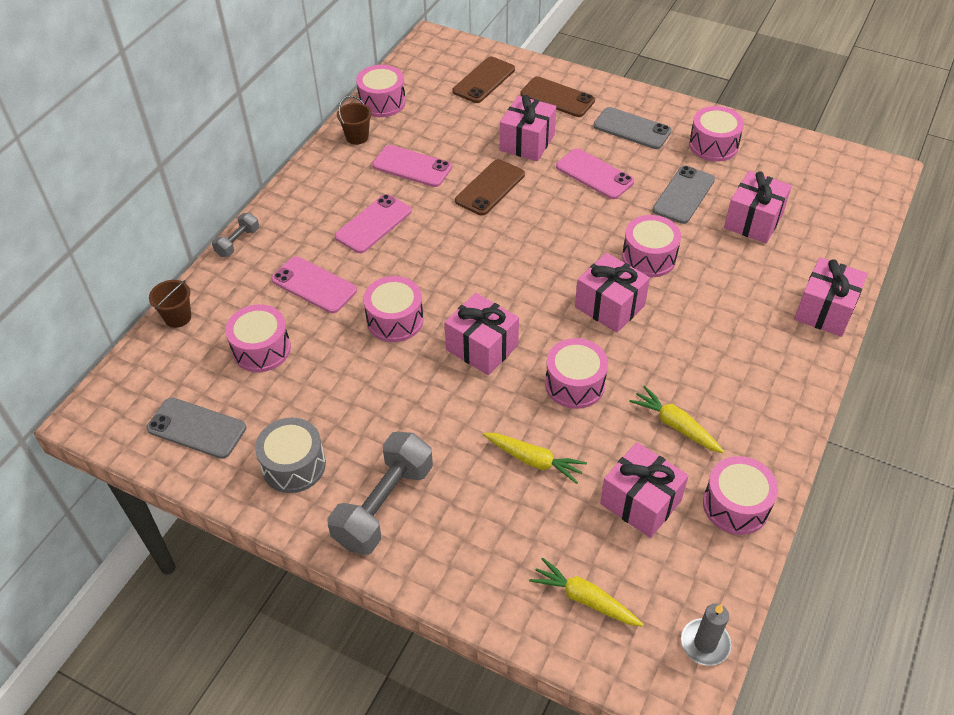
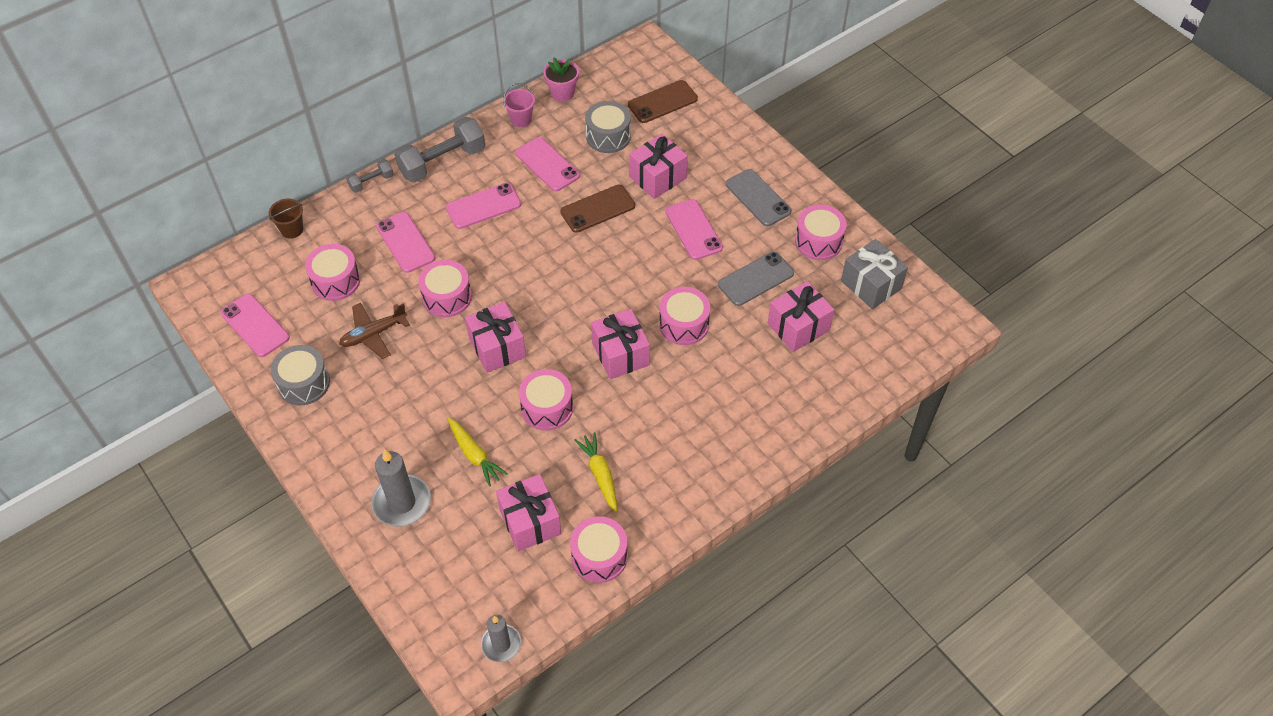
camera: 25 degrees right, 5 degrees up
(196, 428) = (255, 325): grey phone -> pink phone
(340, 385) = (373, 334): none -> brown plane
(357, 137) = (521, 119): brown bucket -> pink bucket
(382, 102) = (562, 93): pink drum -> pink flower pot
(384, 505) = (347, 441): grey dumbbell -> grey dumbbell (442, 162)
(454, 124) = (608, 136): none -> grey drum
(490, 543) = (402, 502): none -> grey candle
(557, 97) = (714, 142): brown phone -> none
(585, 599) = (440, 573): yellow carrot -> none
(787, 164) = (871, 285): none -> grey gift
(825, 310) = (796, 432): pink gift -> none

